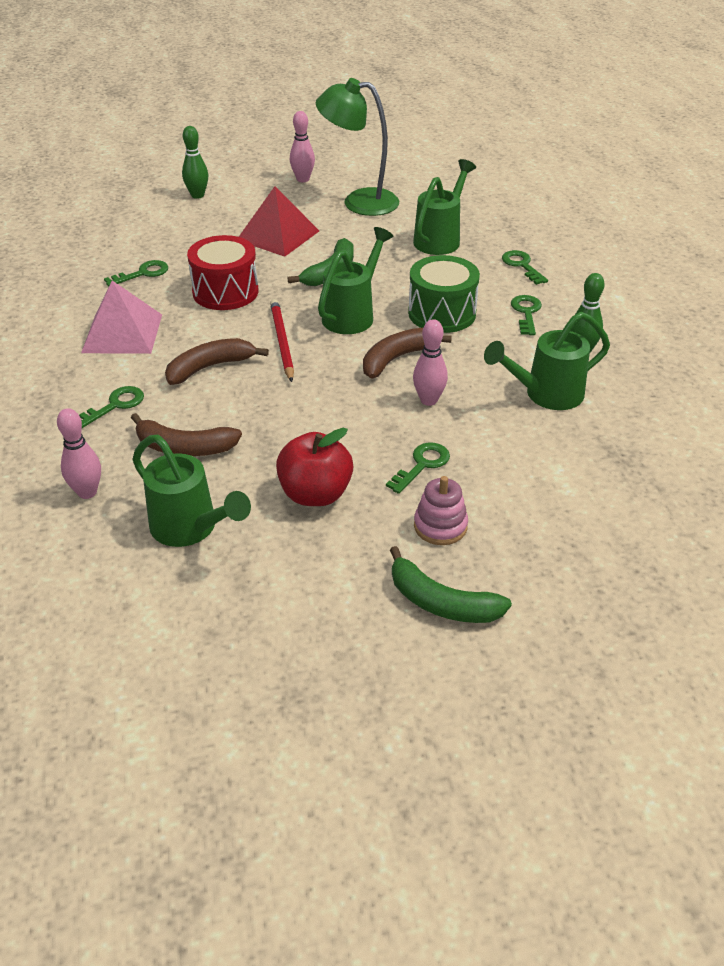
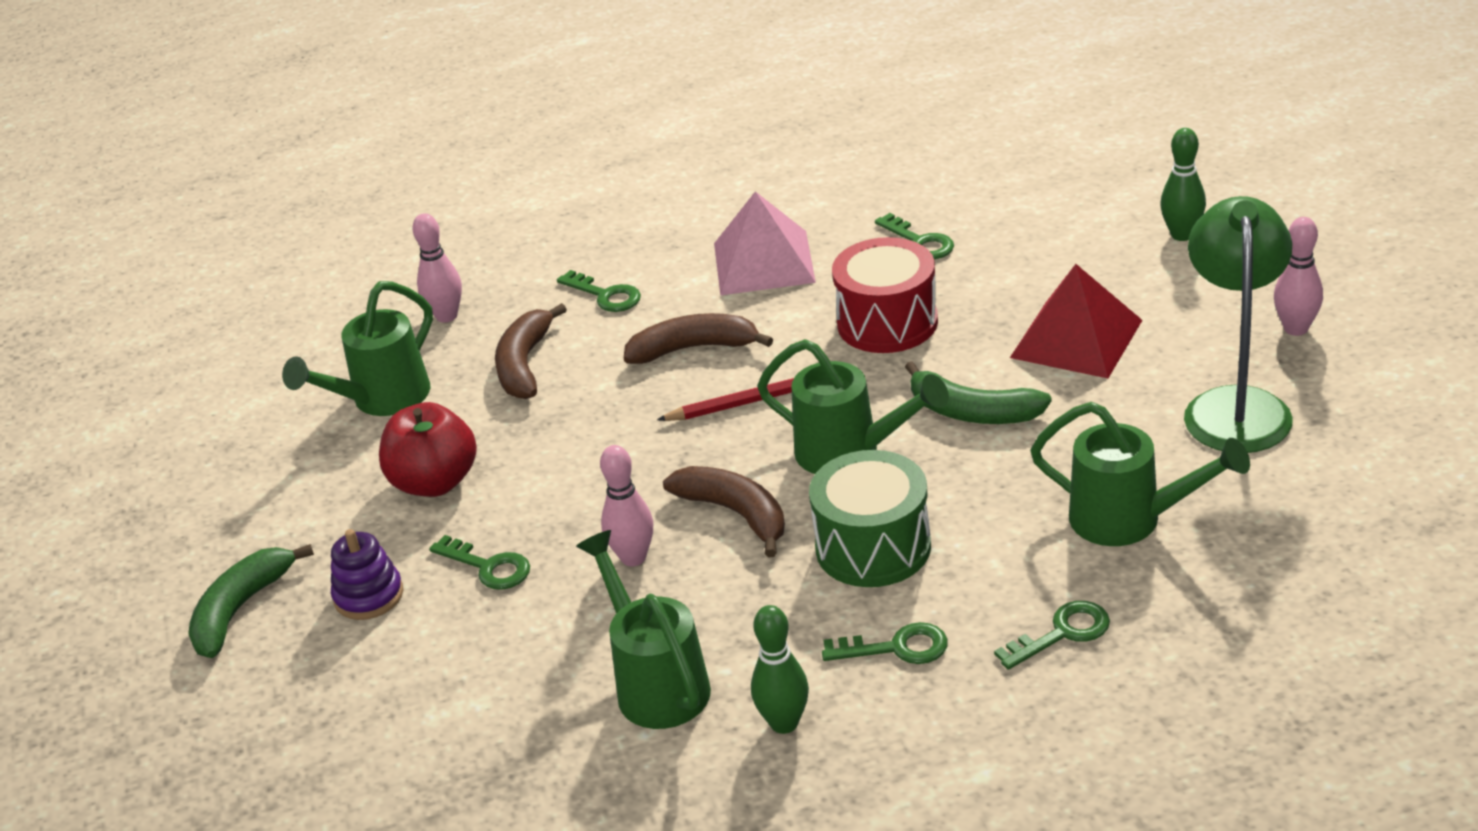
camera: 90 degrees right, 5 degrees down
(210, 367) = (693, 348): brown banana -> brown banana turned 60 degrees counterclockwise
(440, 526) = (369, 596): pink stacking toy -> purple stacking toy

